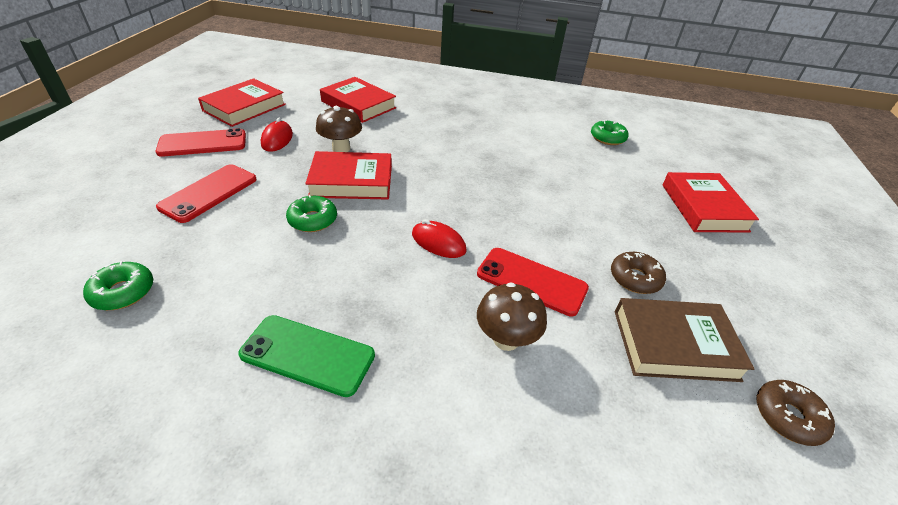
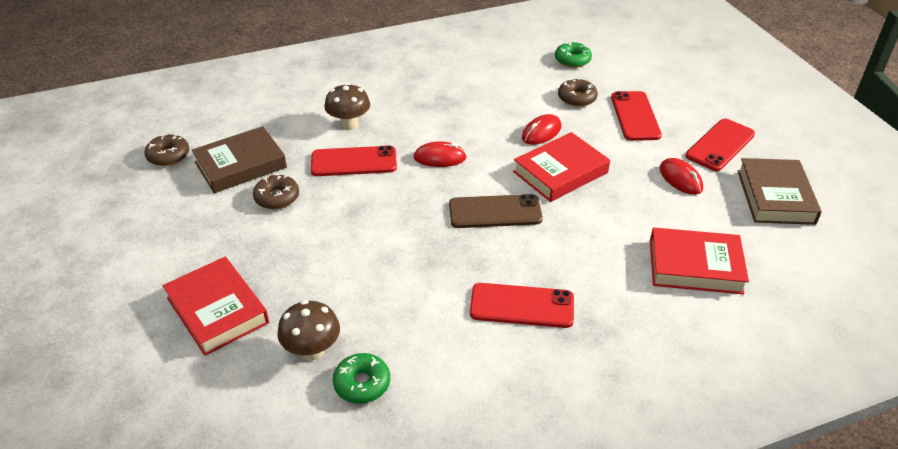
camera: 150 degrees right, 0 degrees up
(219, 237) = (577, 98): none -> brown donut
(244, 107) = (775, 196): red book -> brown book
(307, 355) = (446, 78): green phone -> none
(313, 220) = (541, 132): green donut -> red mouse
(341, 148) = (617, 198): brown mushroom -> brown mushroom (312, 351)
(441, 179) = (495, 212): none -> brown phone
(483, 130) = (522, 306): none -> red phone

